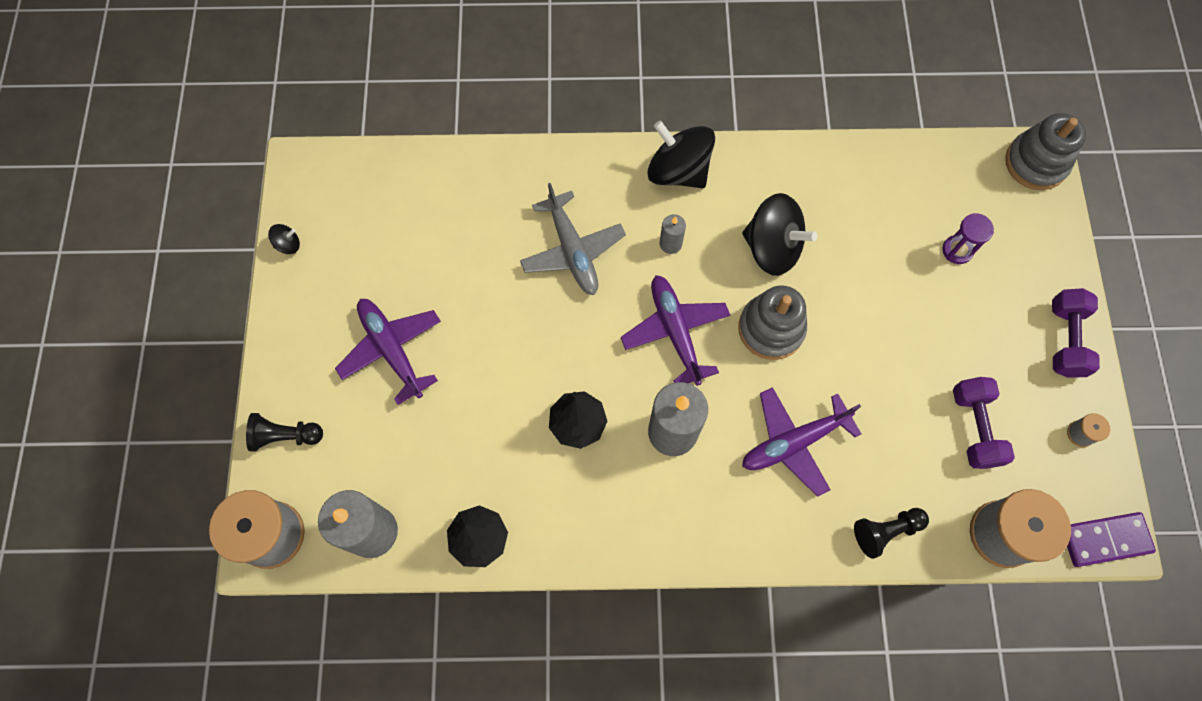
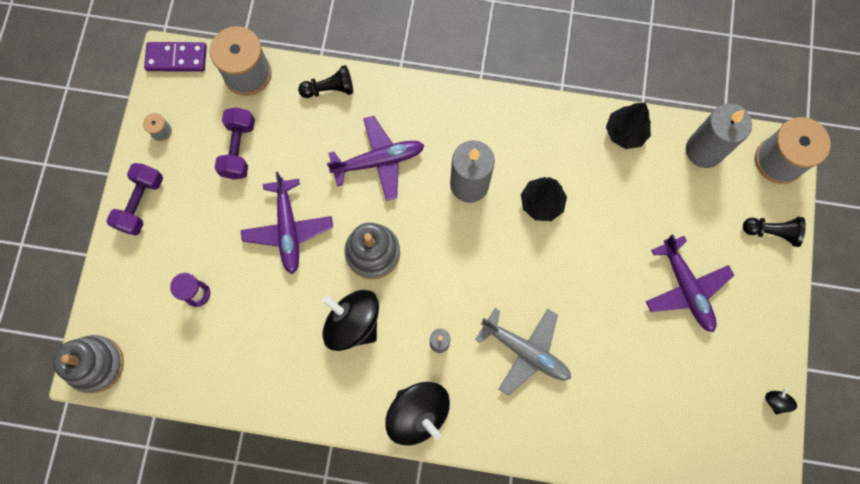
camera: 170 degrees left, 5 degrees up
(288, 244) = (775, 401): black spinning top -> black spinning top turned 105 degrees clockwise
(572, 251) = (525, 351): grey plane -> grey plane turned 135 degrees clockwise
(675, 332) = (451, 263): purple plane -> purple plane (288, 229)

